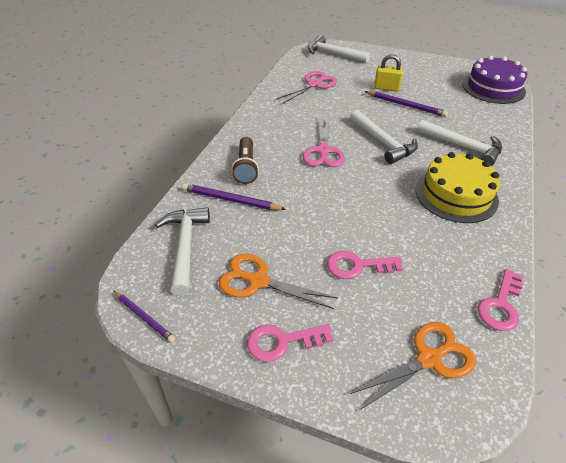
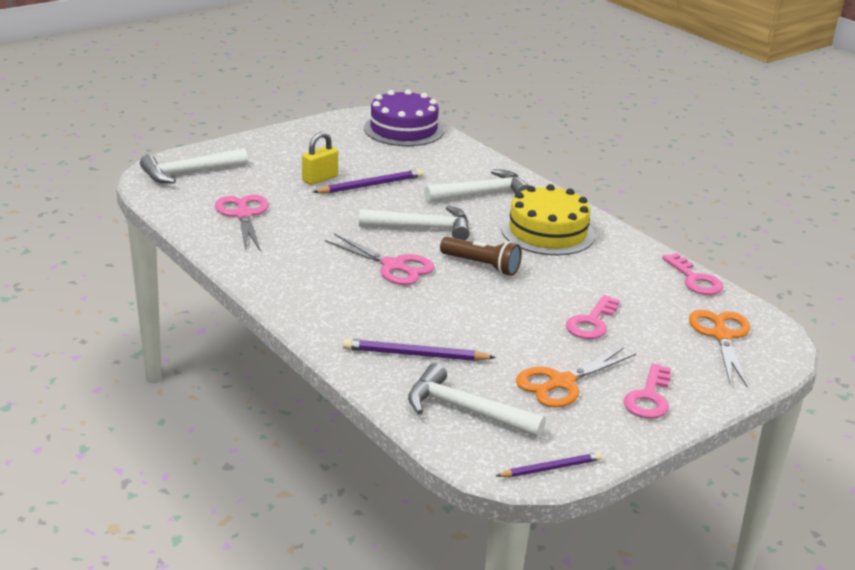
camera: 60 degrees left, 15 degrees down
(231, 200) = (415, 354): purple pencil -> purple pencil turned 45 degrees clockwise
(246, 167) = (365, 324): brown flashlight -> brown flashlight (482, 265)

